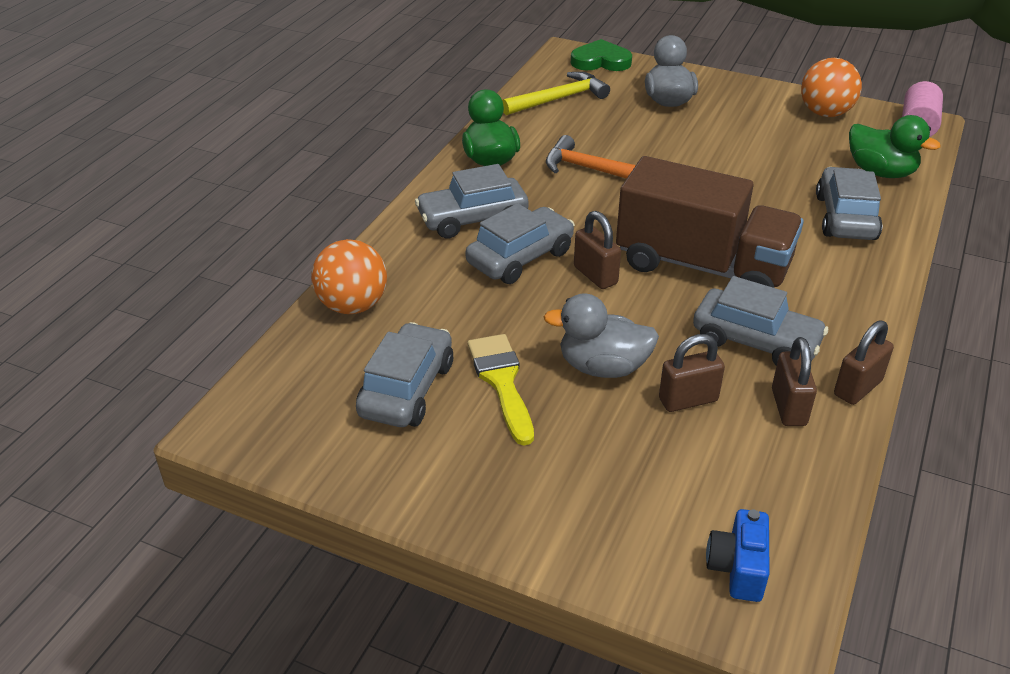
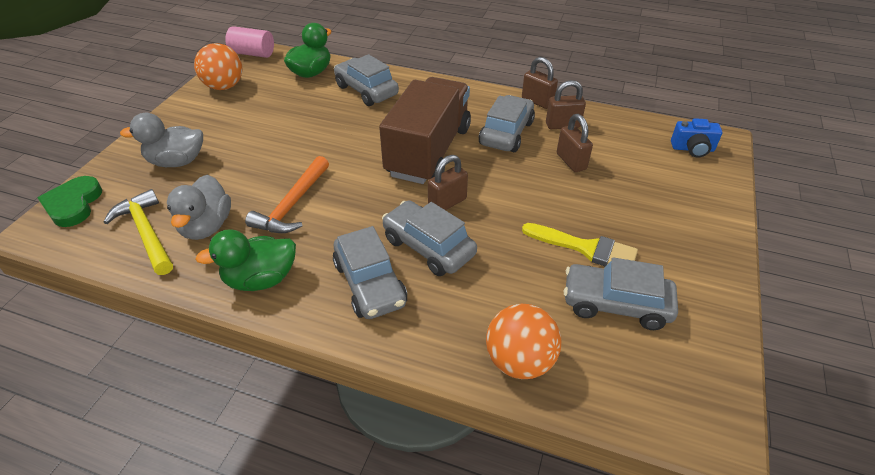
camera: 95 degrees left, 5 degrees up
(502, 382) = (586, 248): yellow brush -> yellow brush turned 135 degrees counterclockwise
(602, 367) = (552, 198): grey duck -> grey duck (206, 226)
(845, 217) = (366, 90): grey car -> grey car turned 45 degrees clockwise

